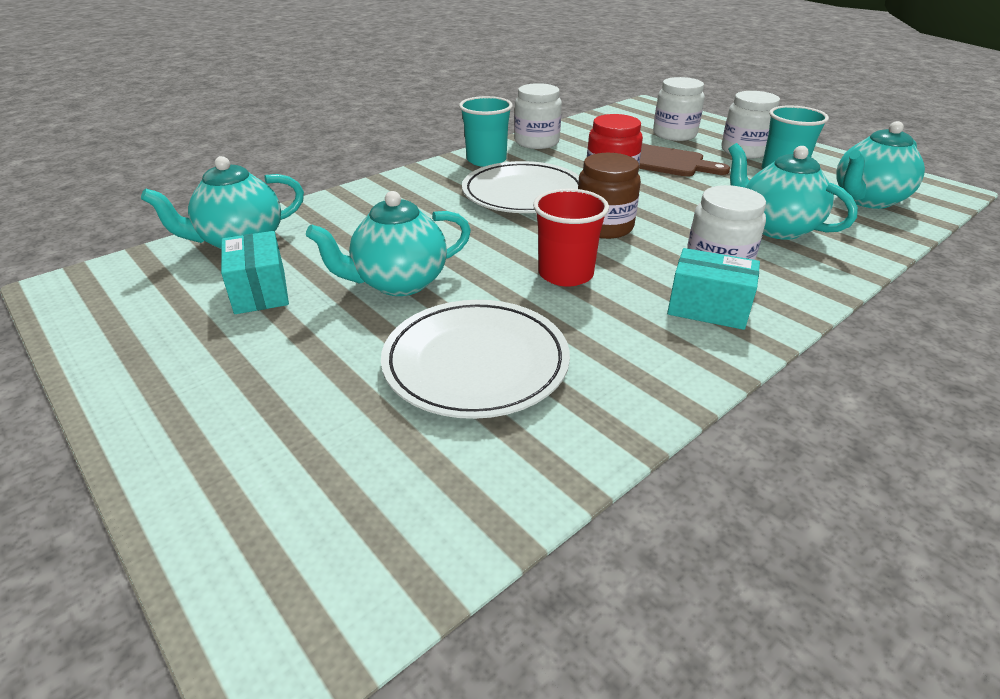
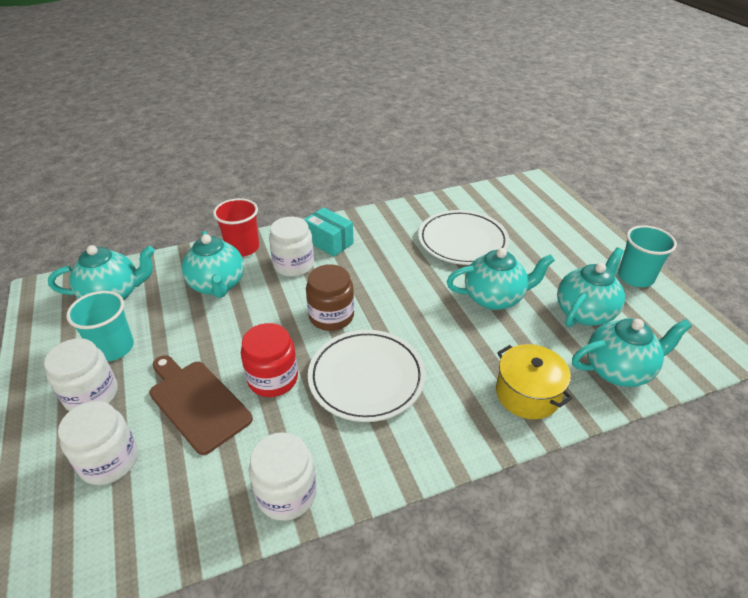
camera: 160 degrees left, 5 degrees up
(260, 291) = (585, 312): turquoise box -> turquoise teapot
(354, 209) = (527, 394): none -> yellow pot
(486, 160) = (371, 459): turquoise cup -> turquoise cup (635, 277)
(565, 274) = (388, 280): red cup -> red cup (243, 248)

